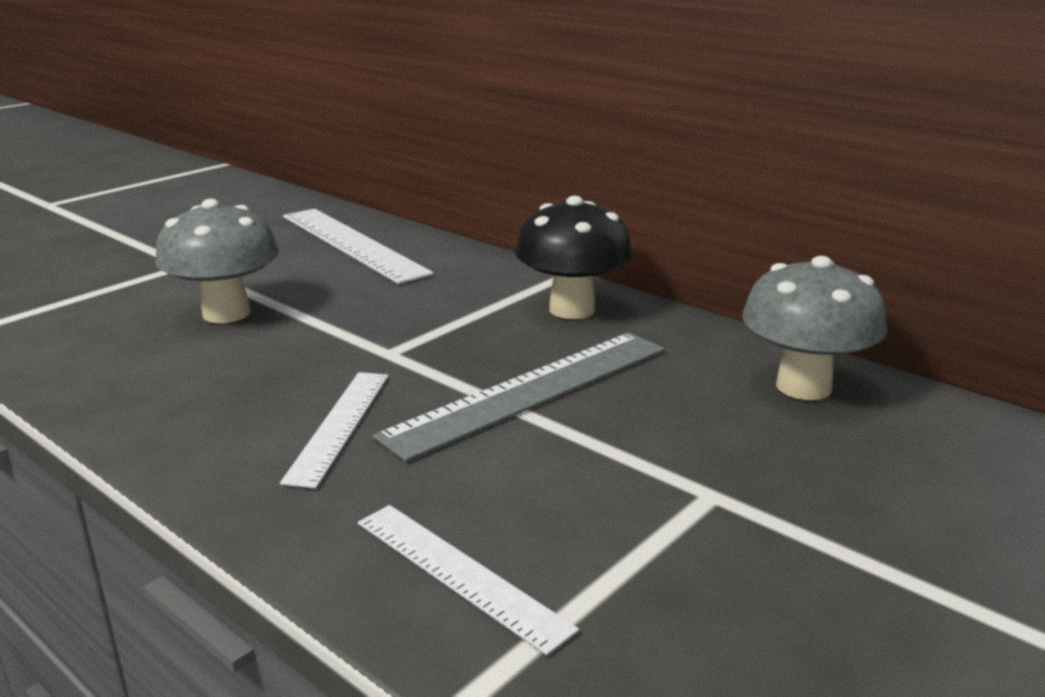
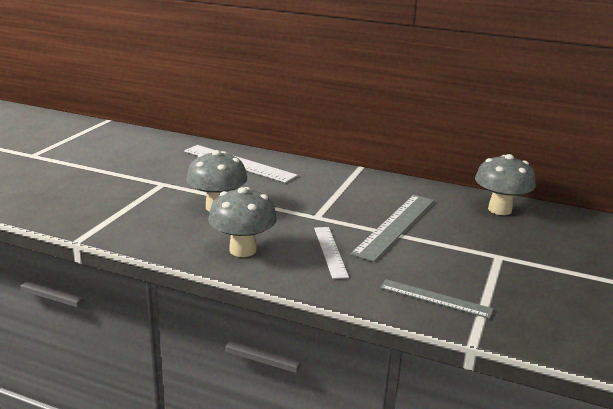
camera: 20 degrees left, 0 degrees up
(176, 398) = (243, 250): none -> grey mushroom
(460, 573) = (435, 298): white ruler -> grey ruler
(572, 309) = (378, 186): black mushroom -> none

